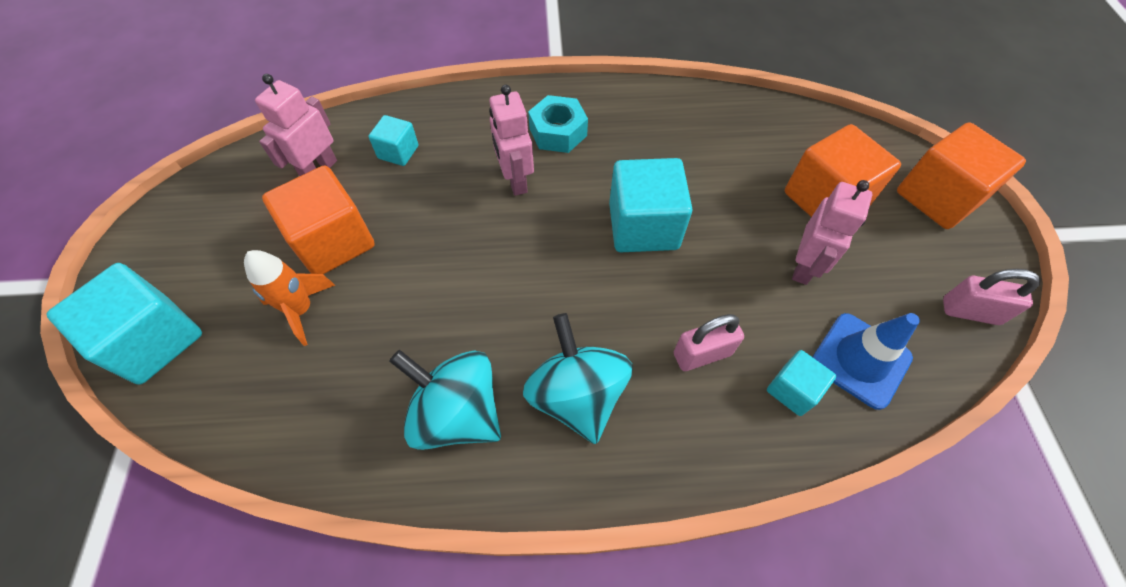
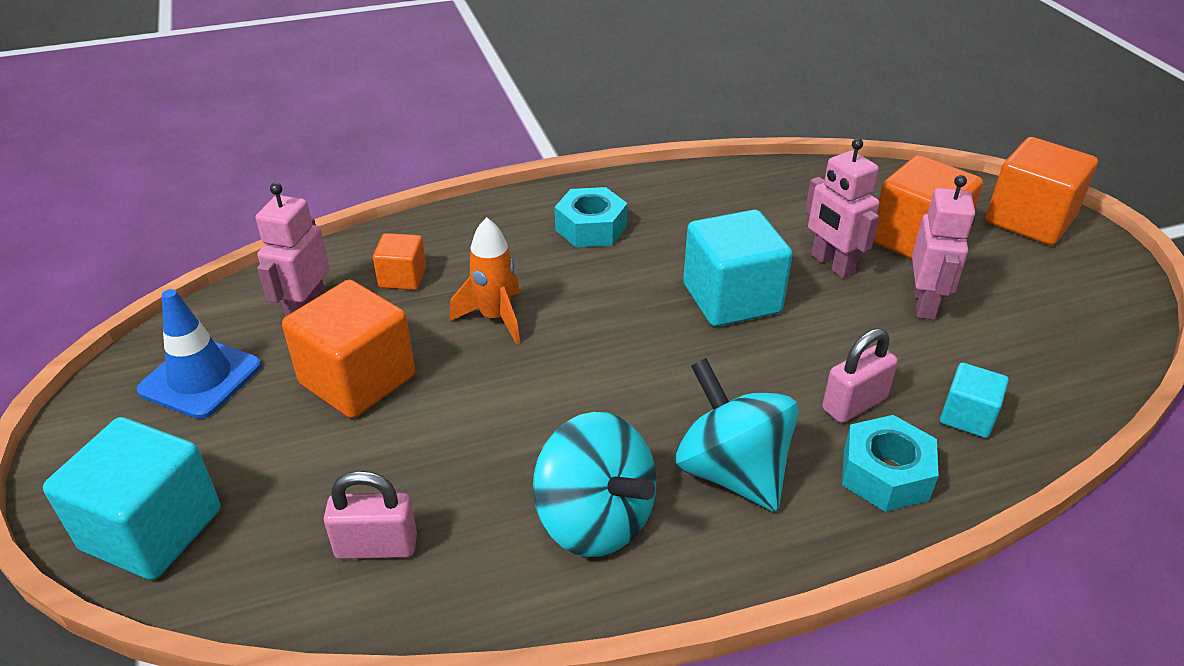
camera: 15 degrees left, 20 degrees down
(301, 310) = (346, 457): orange rocket -> orange rocket (495, 318)
(398, 152) = (402, 277): turquoise cube -> orange cube
(457, 413) = (595, 520): turquoise spinning top -> turquoise spinning top turned 150 degrees counterclockwise
(515, 180) = (561, 281): pink robot -> pink robot (831, 264)
(699, 429) = (885, 474): none -> turquoise nut
(860, 360) = (1024, 375): blue traffic cone -> blue traffic cone (200, 378)
(970, 311) = (1111, 312): pink padlock -> pink padlock (376, 546)

